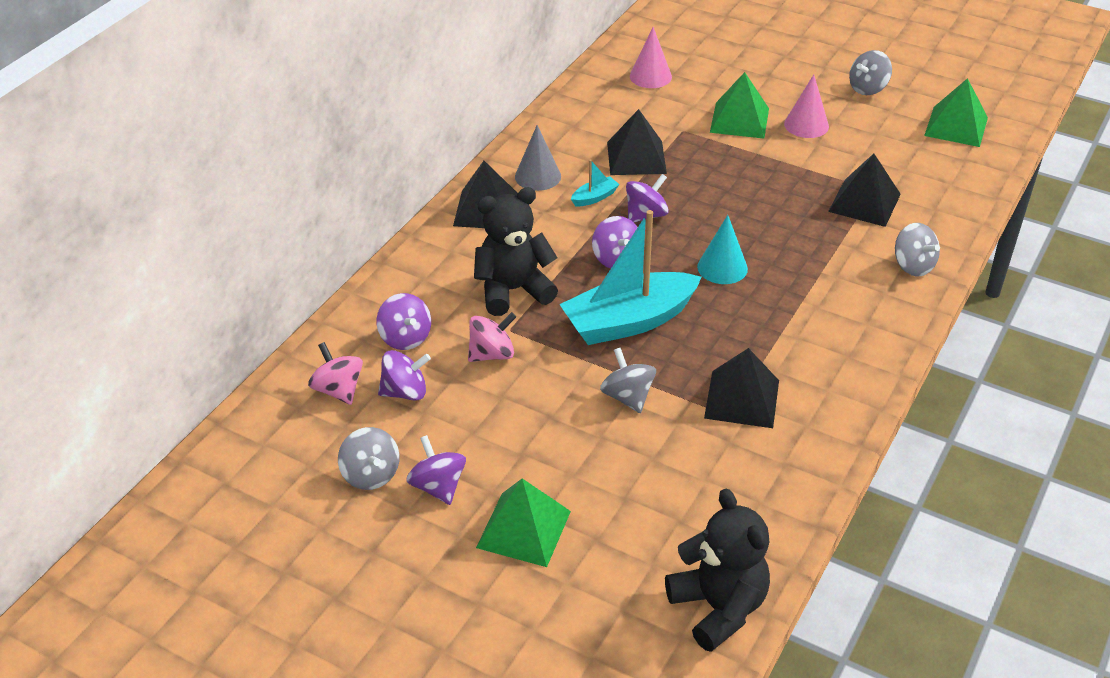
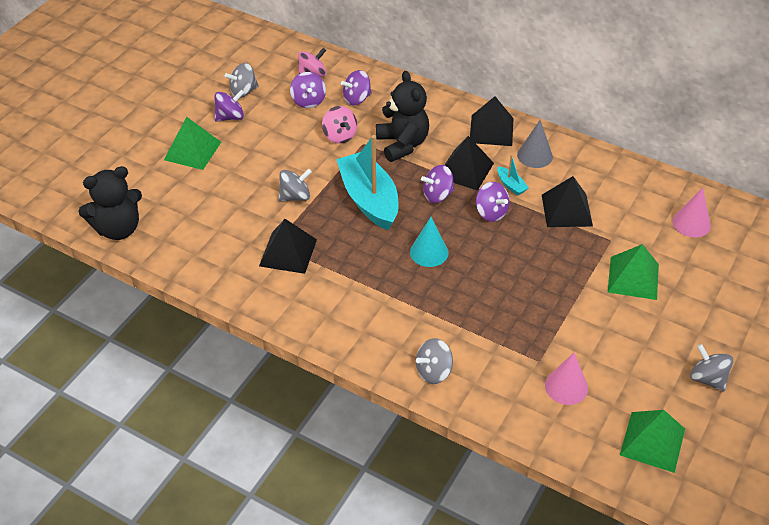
camera: 90 degrees right, 5 degrees up
(806, 125) = (634, 324): pink cone -> pink cone (566, 386)
(864, 202) = (519, 351): black pyramid -> black pyramid (465, 170)

